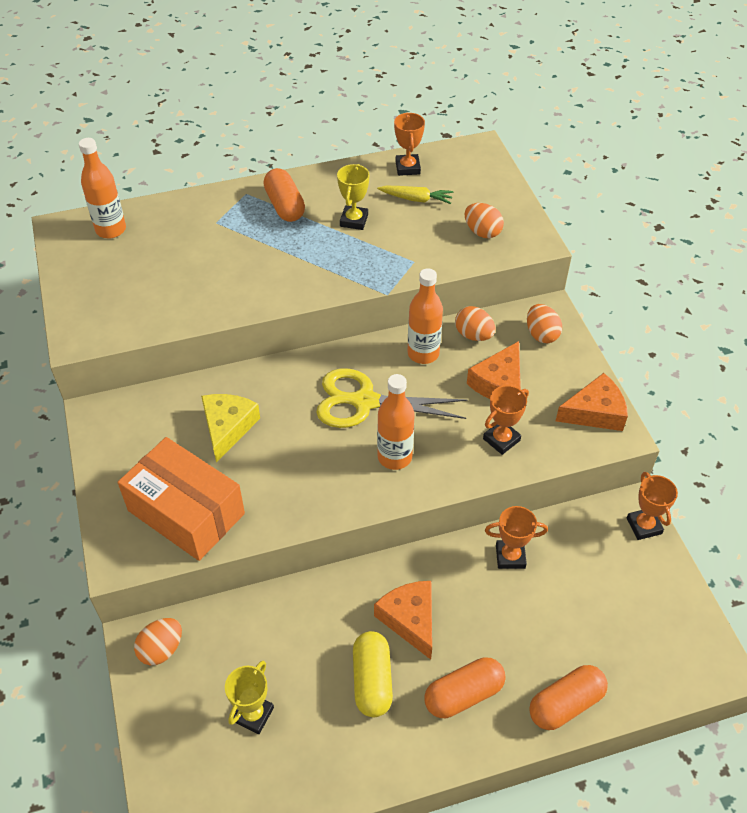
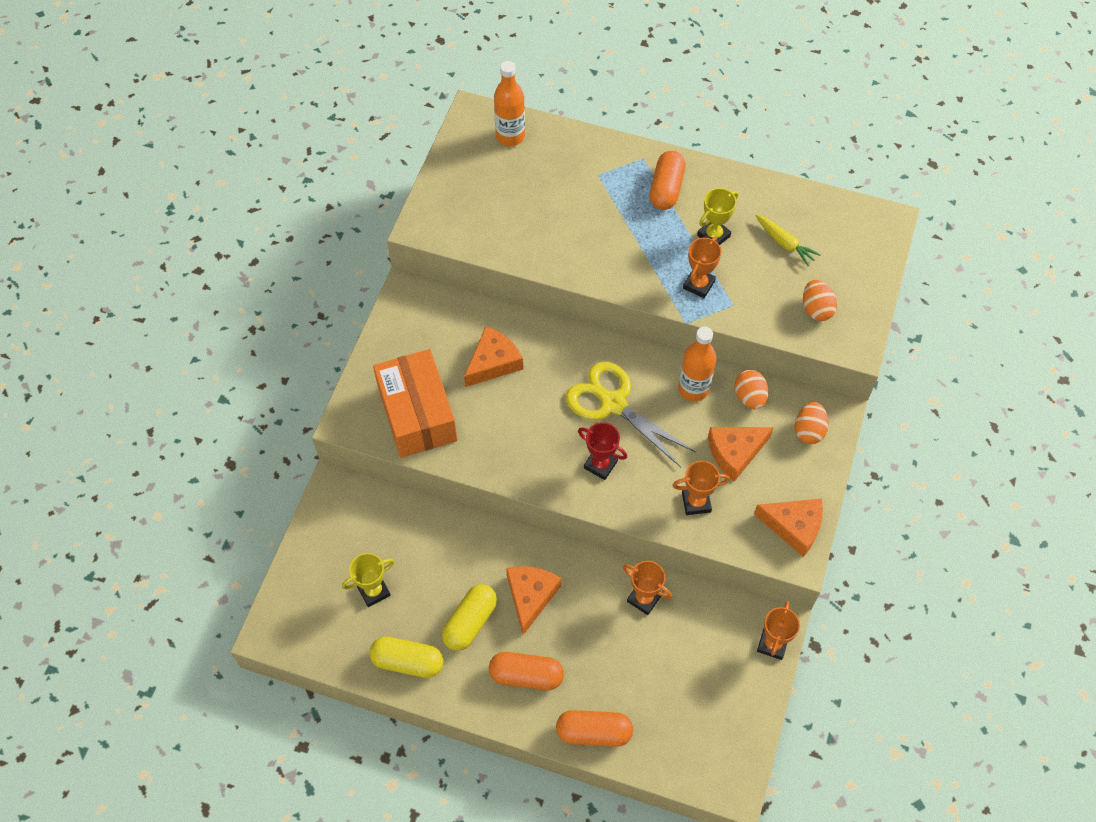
camera: 35 degrees right, 10 degrees up
(161, 649) = (345, 504): orange egg -> none
(227, 427) = (493, 362): yellow cheese -> orange cheese
(340, 761) = (408, 662): none -> yellow capsule
(394, 457) = (600, 464): orange bottle -> red trophy
(407, 168) = (803, 206): orange trophy -> orange trophy (698, 285)

